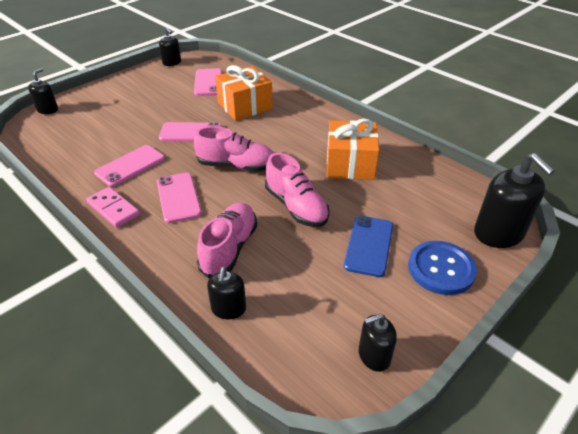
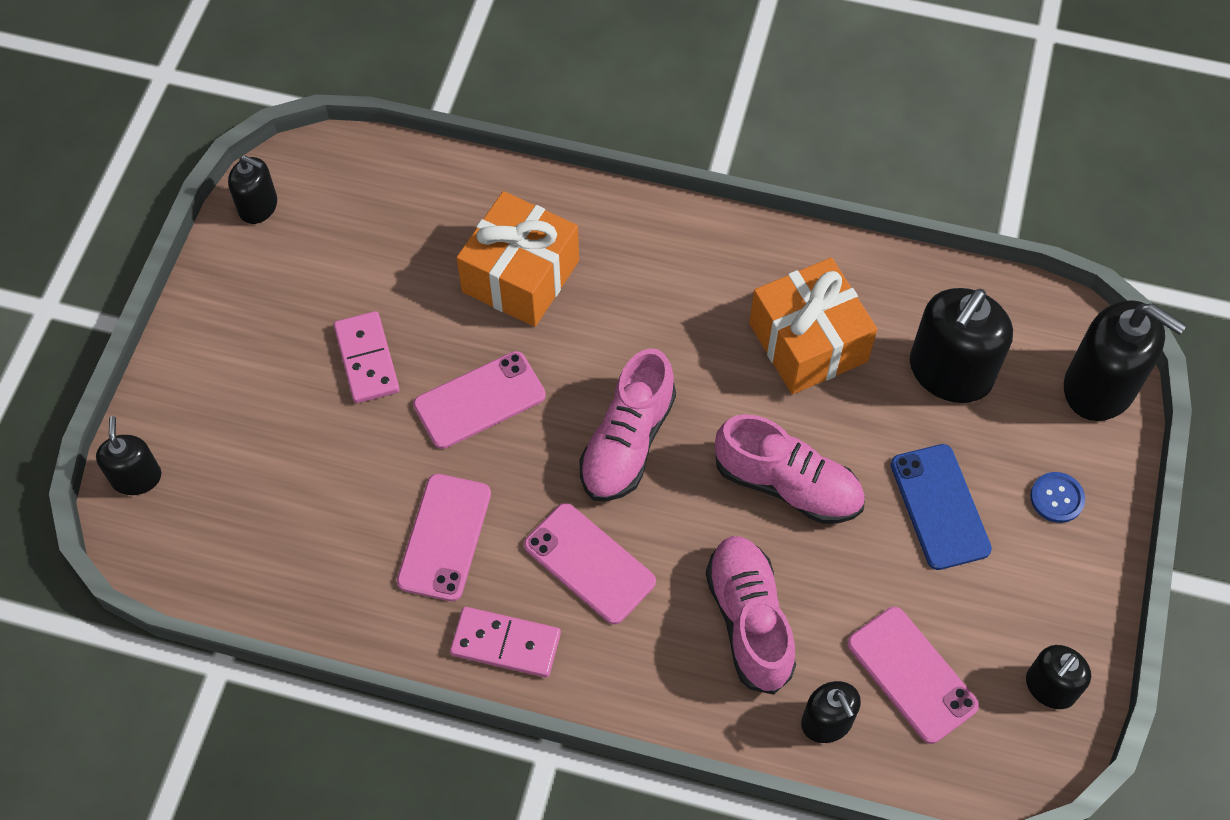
camera: 30 degrees left, 20 degrees up
(162, 108) = (366, 359): none -> pink domino
(208, 82) = (391, 237): pink phone -> pink phone (911, 674)
(236, 166) = (627, 442): pink shoe -> pink shoe turned 135 degrees clockwise
(415, 198) = (950, 372): none -> black soap dispenser
(441, 269) = (1057, 498): blue button -> blue button, size x0.52

